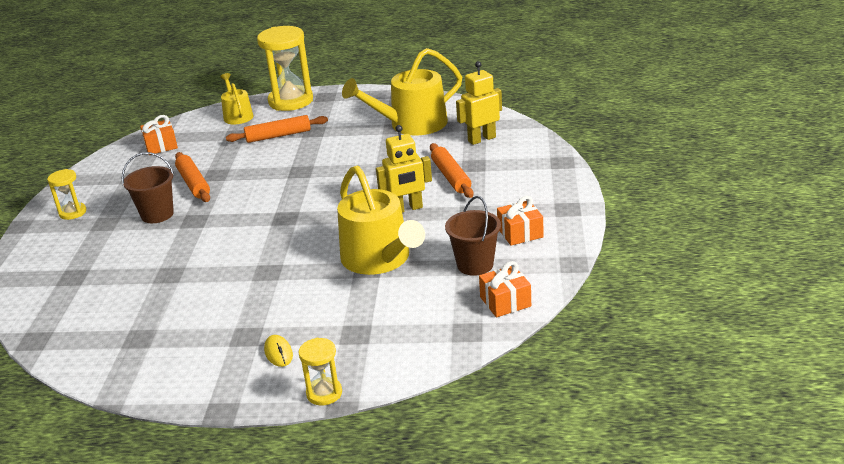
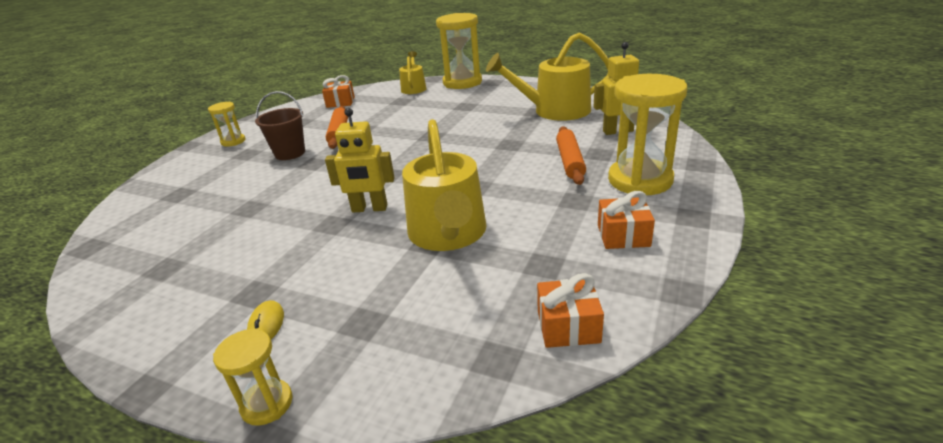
camera: 20 degrees right, 0 degrees up
(278, 136) = (434, 106): orange rolling pin -> none
(407, 209) = (508, 185): yellow robot -> yellow robot (369, 209)
(475, 265) = (551, 264): brown bucket -> none
(517, 185) = (640, 180): none -> yellow hourglass

